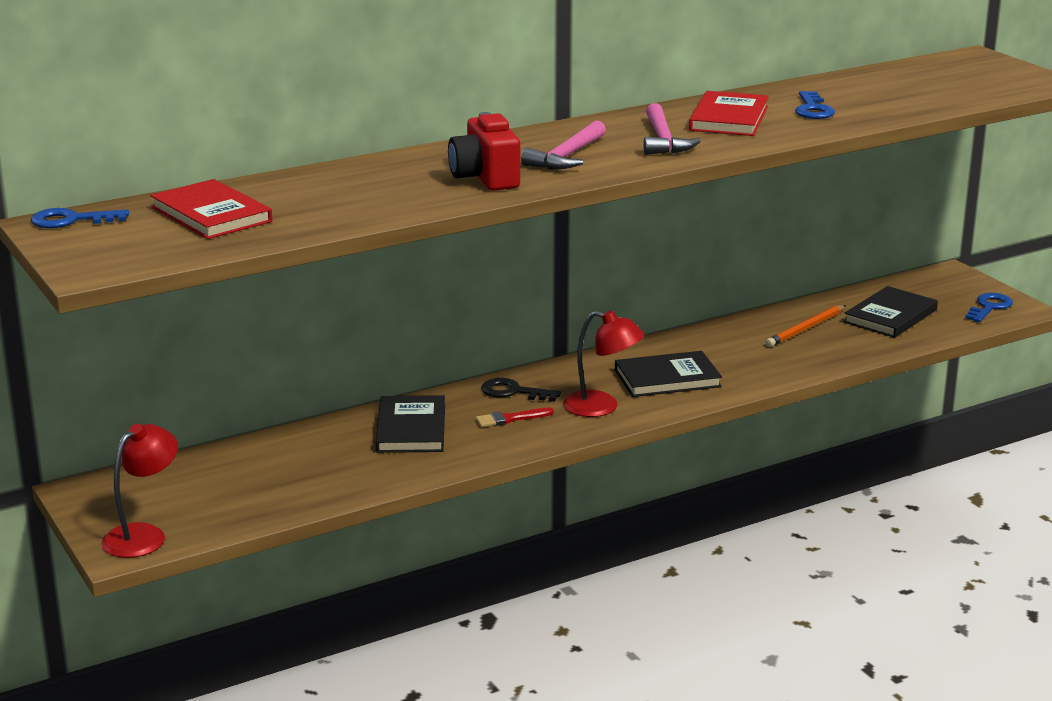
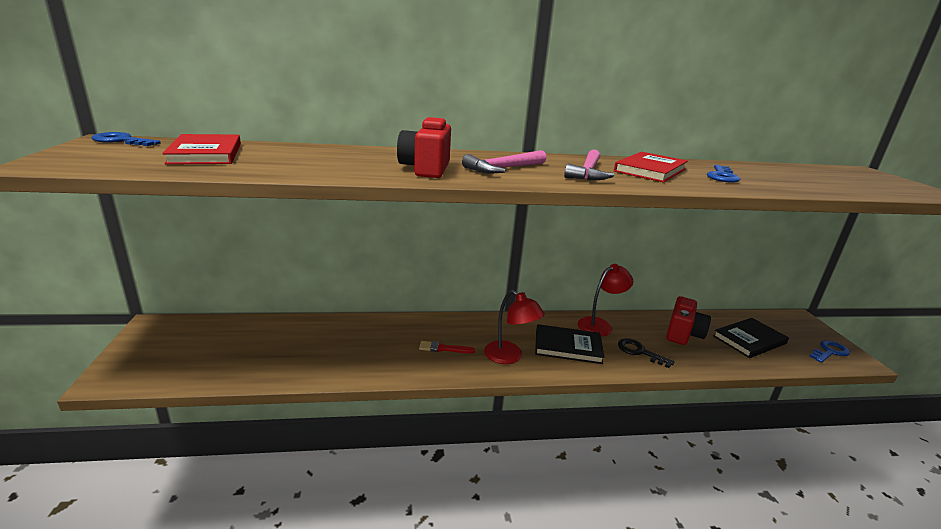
camera: 20 degrees right, 0 degrees up
(143, 535) = (136, 370): red lamp -> red lamp (600, 325)
(411, 429) = (376, 338): black book -> none
(513, 392) = (461, 329): black key -> black key (639, 352)
(806, 329) = (683, 334): orange pencil -> red camera

